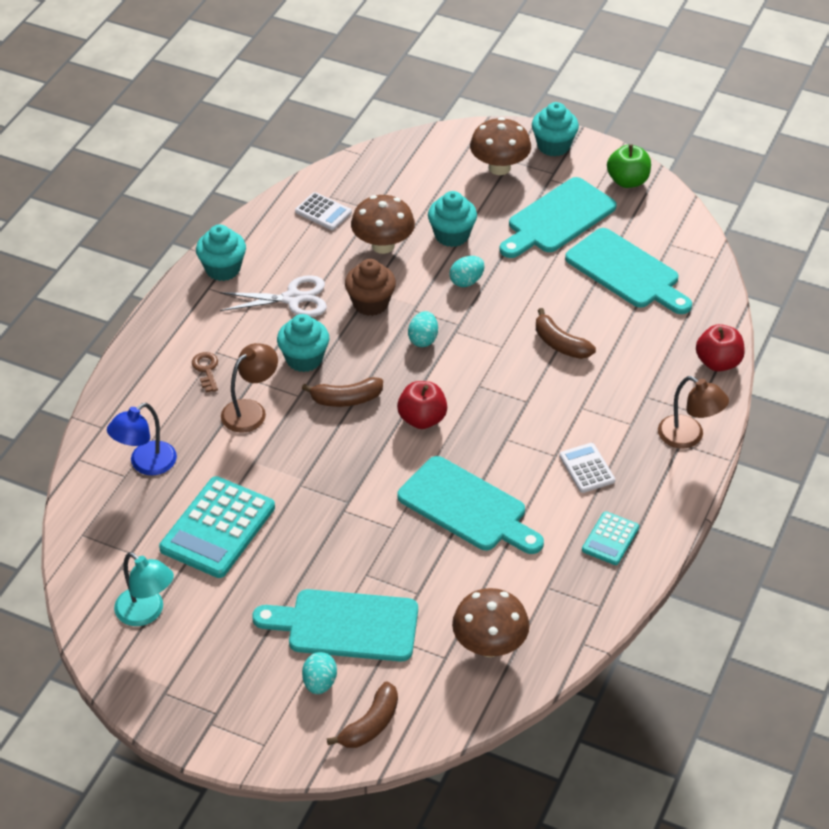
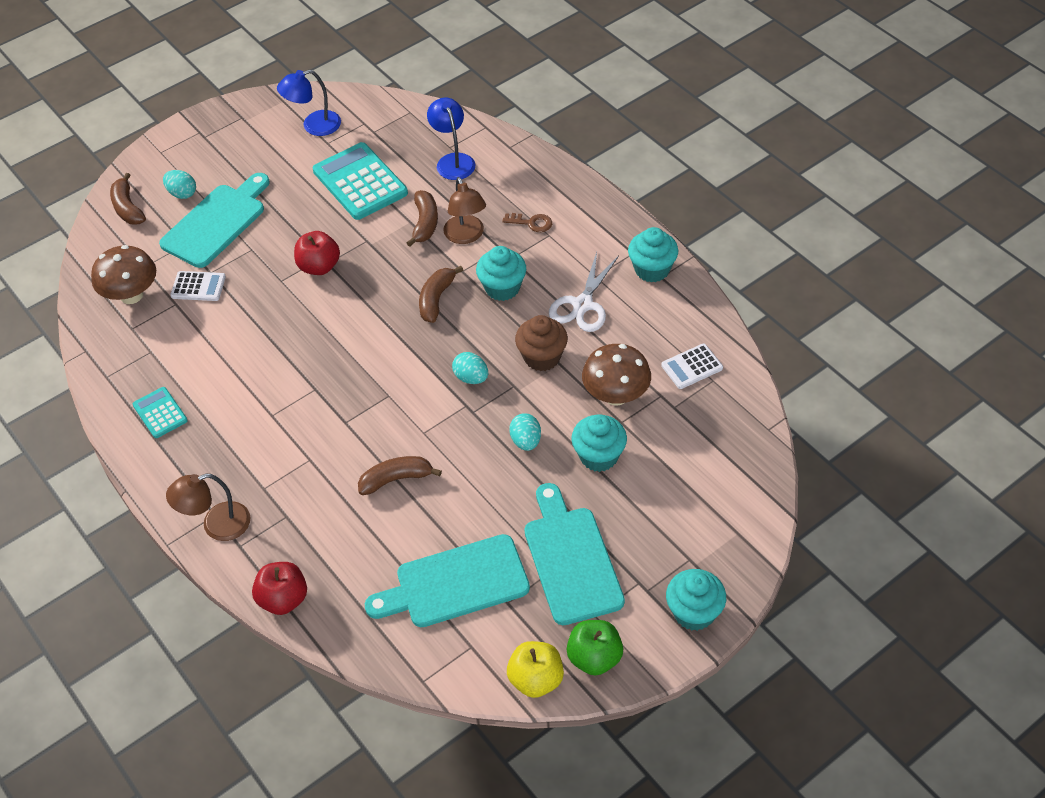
camera: 120 degrees right, 5 degrees up
(146, 613) = (314, 126): turquoise lamp -> blue lamp
(250, 449) = (425, 223): none -> brown banana
(422, 419) = (378, 341): red apple -> red apple (319, 266)
(467, 507) = (265, 333): turquoise cutting board -> none
(499, 168) = (682, 543): brown mushroom -> none
(587, 468) = (241, 431): white calculator -> white calculator (198, 287)
(668, 203) = (536, 680): none -> yellow apple

